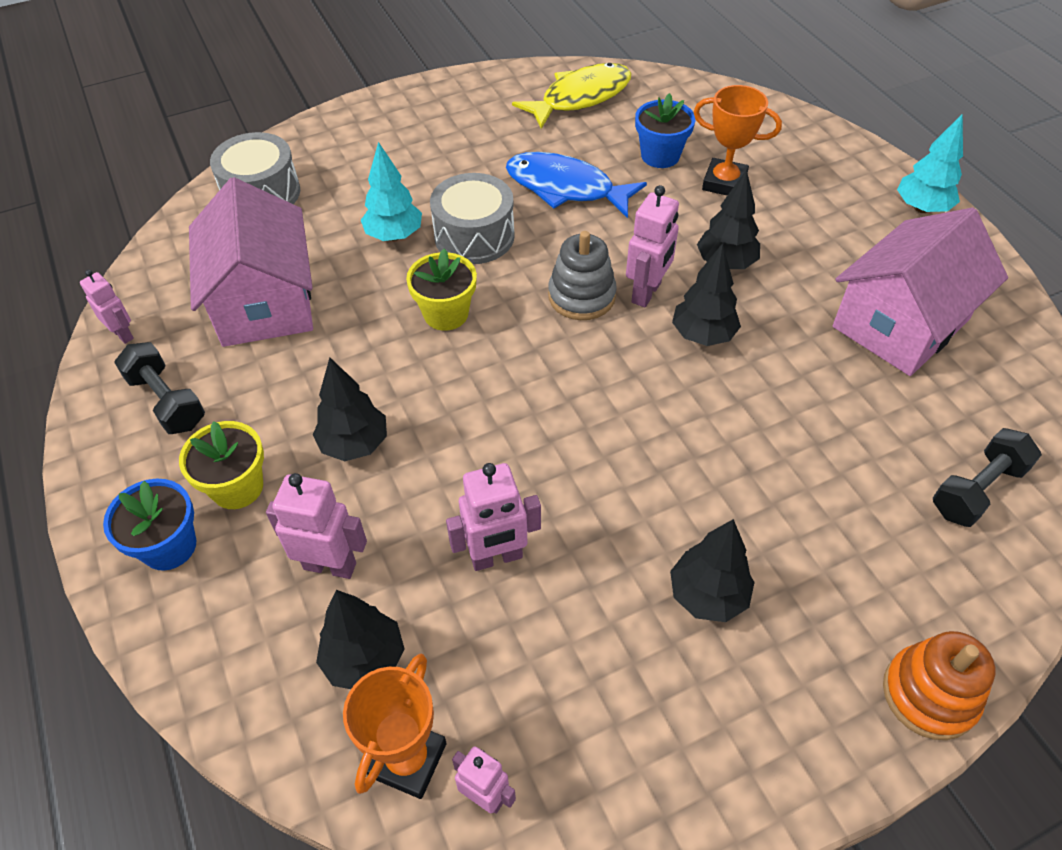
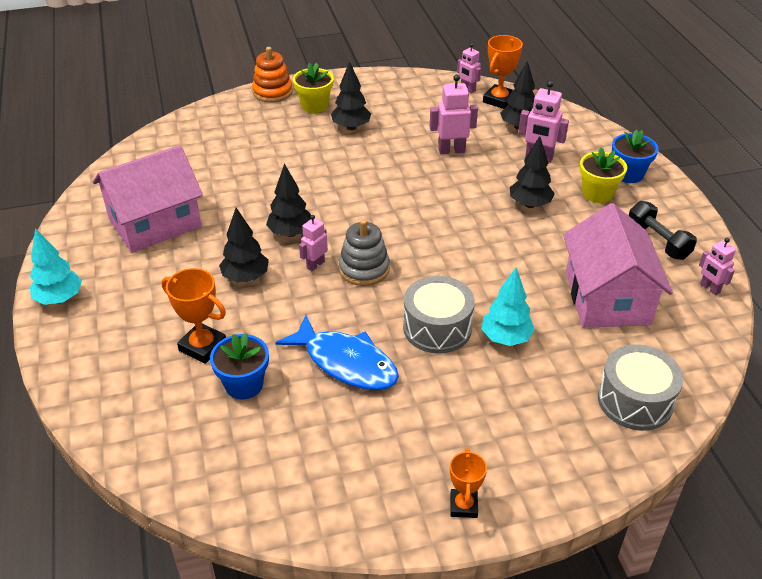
camera: 170 degrees left, 10 degrees down
(430, 99) = (463, 506): none -> orange trophy
(446, 314) = (467, 270): yellow flower pot -> yellow flower pot (314, 105)
(580, 97) = (291, 477): yellow fish -> none
(647, 293) = (315, 265): pink robot -> pink robot, size x0.64
(977, 490) = (188, 145): black dumbbell -> none

